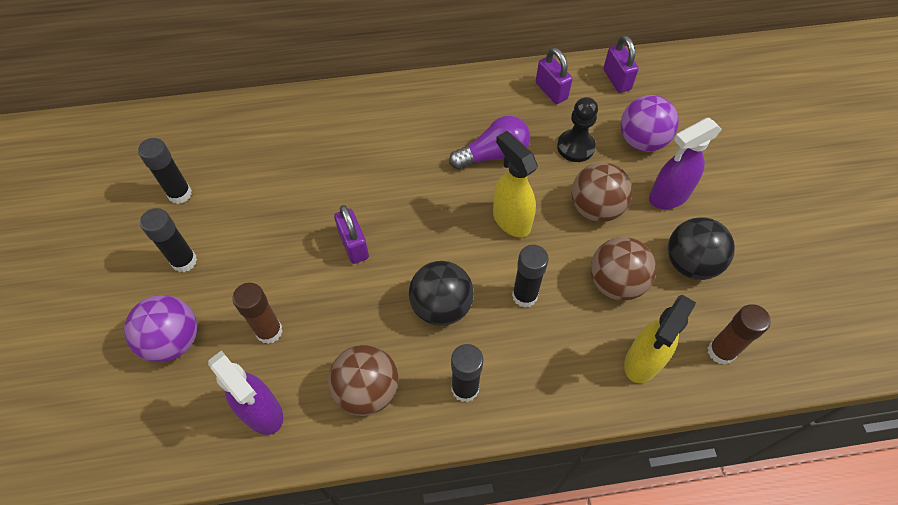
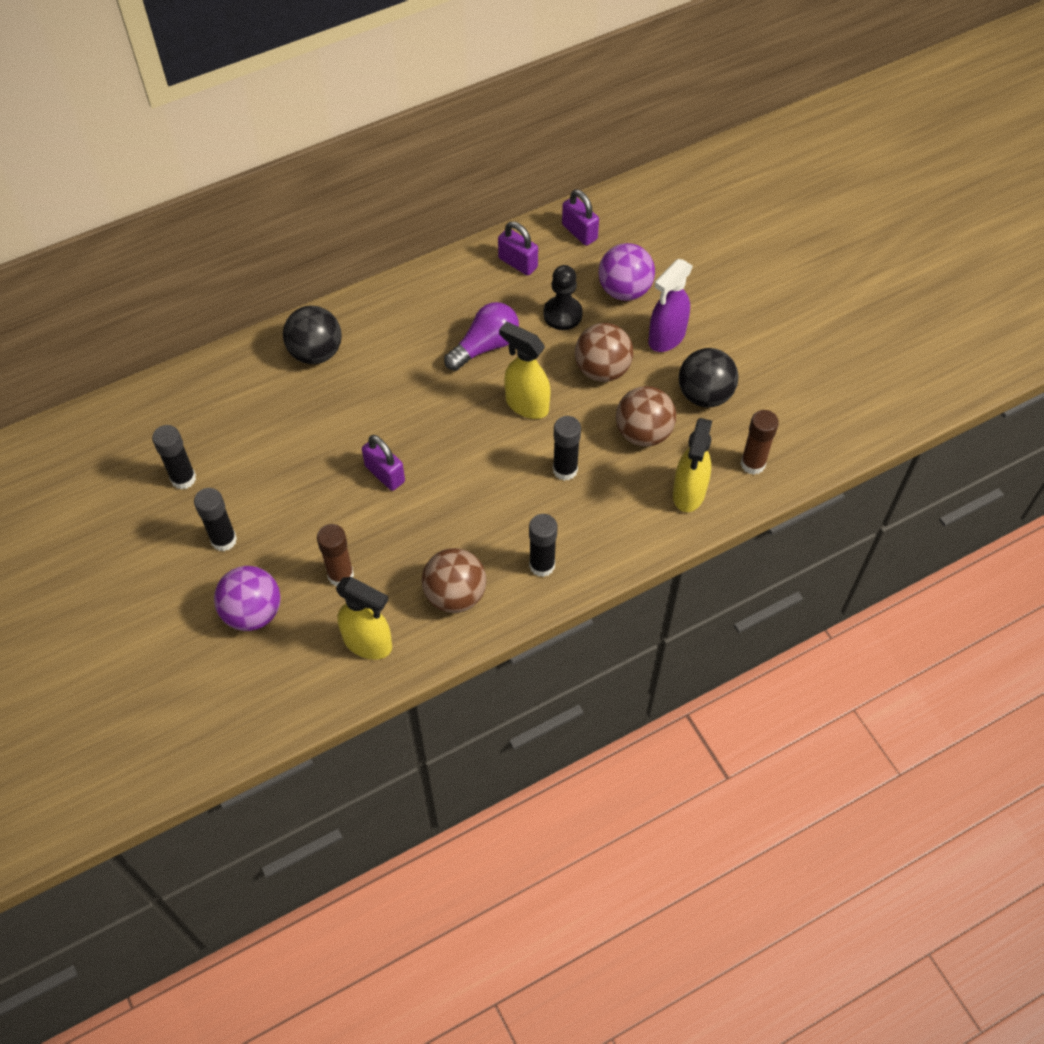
camera: 20 degrees left, 0 degrees up
(262, 412) = (368, 643): purple spray bottle -> yellow spray bottle
(441, 307) = (492, 503): black ball -> black ball (316, 352)

